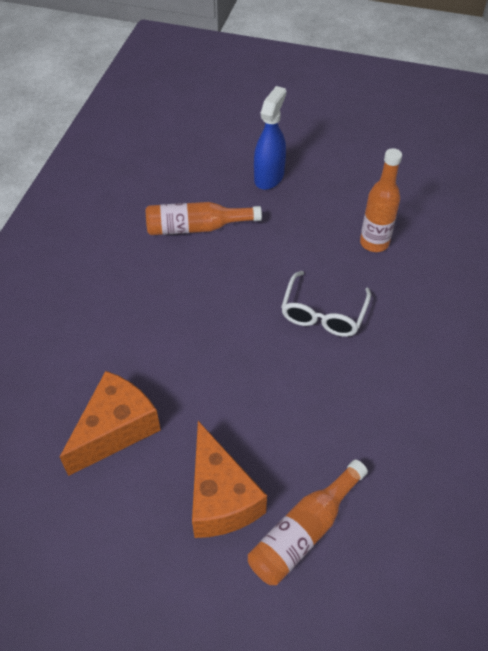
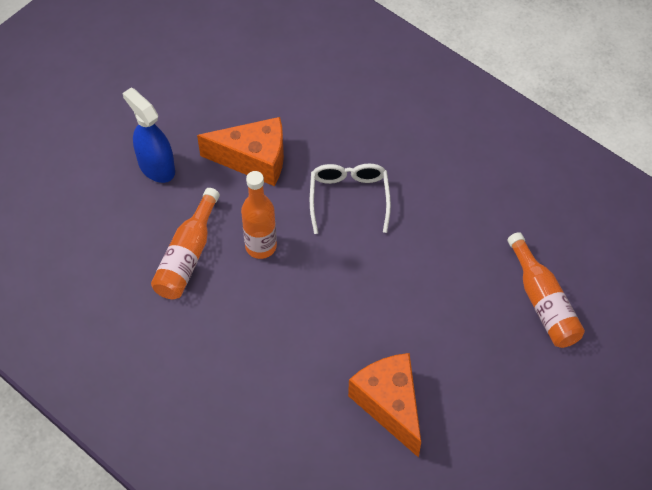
camera: 65 degrees left, 5 degrees up
(220, 498) = (490, 348): orange cheese -> orange cheese (254, 160)
(323, 313) = (349, 198): white glasses -> white glasses turned 135 degrees counterclockwise
(374, 243) = (291, 123): orange bottle -> orange bottle (261, 246)

